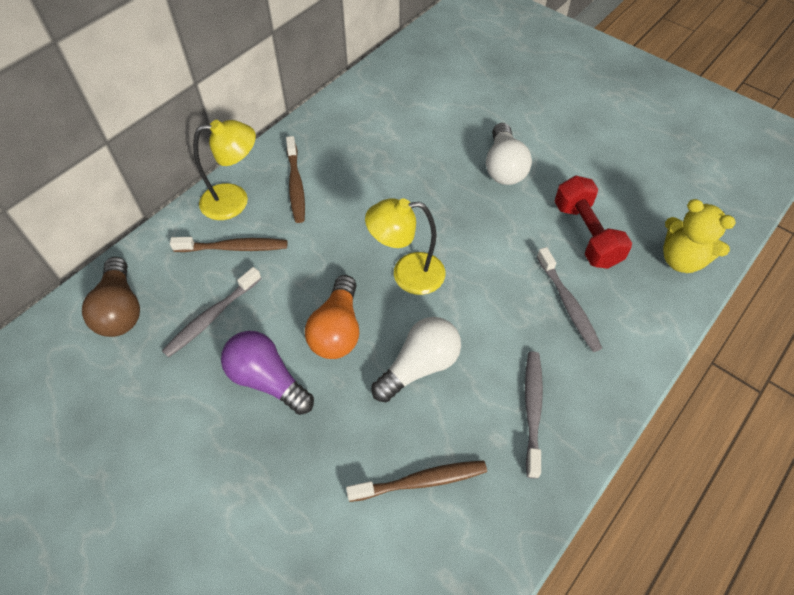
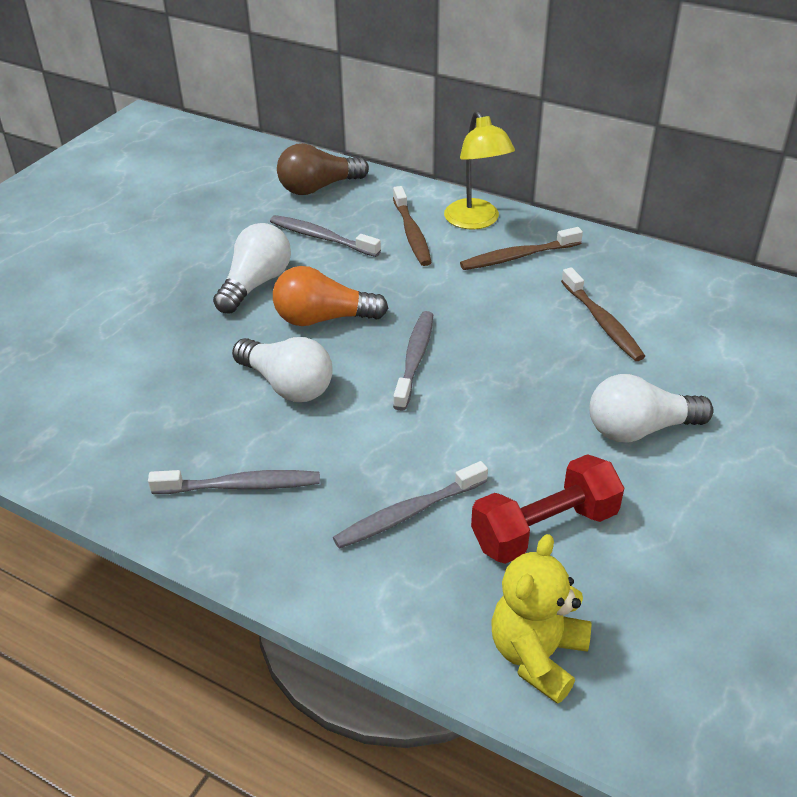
camera: 80 degrees right, 15 degrees down
(267, 380) = (256, 284): purple light bulb -> white light bulb
(407, 274) = (414, 359): yellow lamp -> grey toothbrush
(420, 481) = (149, 402): brown toothbrush -> brown toothbrush (602, 322)

